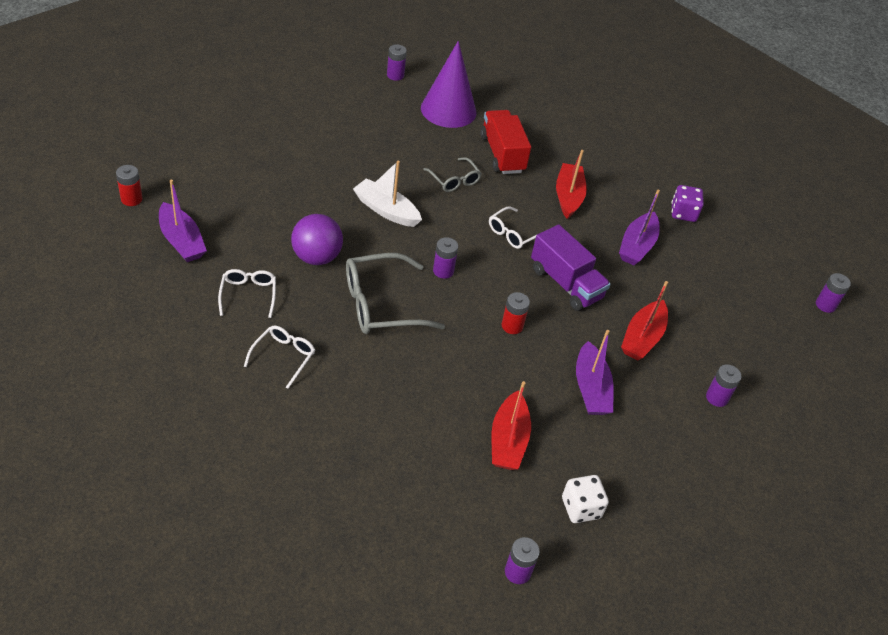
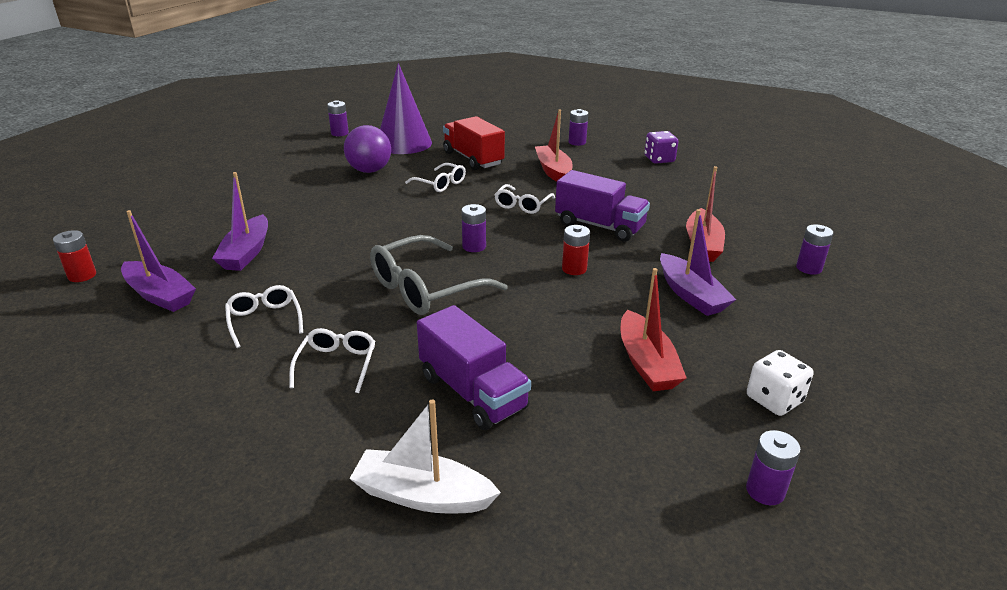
camera: 15 degrees left, 15 degrees down
(316, 257) = (331, 269): purple ball -> purple ball (369, 170)
(366, 417) = (472, 392): none -> purple truck
(386, 210) = (386, 218): white boat -> white boat (422, 495)
(454, 180) = (440, 184): grey glasses -> white glasses
(637, 246) = (640, 187): purple boat -> purple boat (246, 253)
(825, 305) = (827, 185): purple battery -> purple battery (577, 142)

